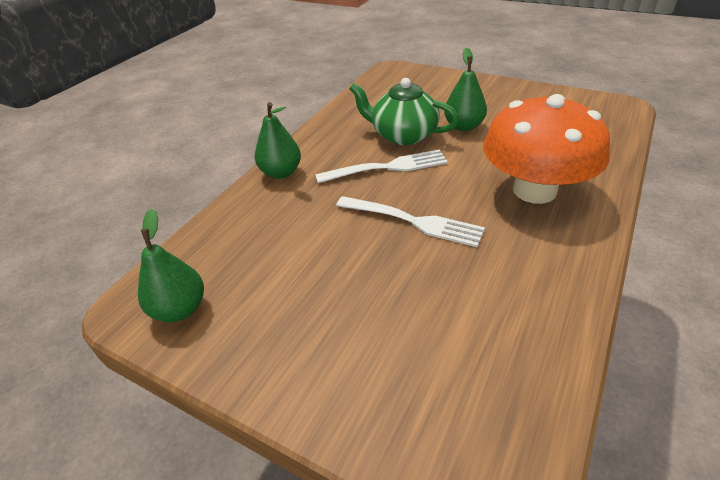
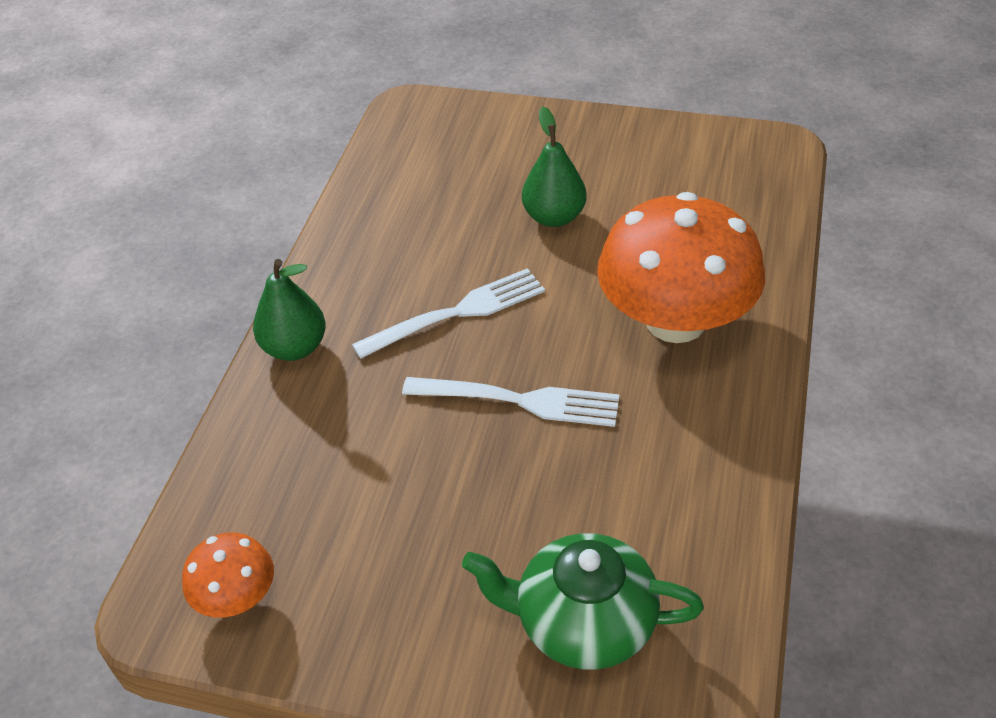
camera: 15 degrees left, 5 degrees up
(180, 309) = (236, 597): green pear -> orange mushroom
(403, 135) = (465, 247): green teapot -> green teapot (583, 623)

